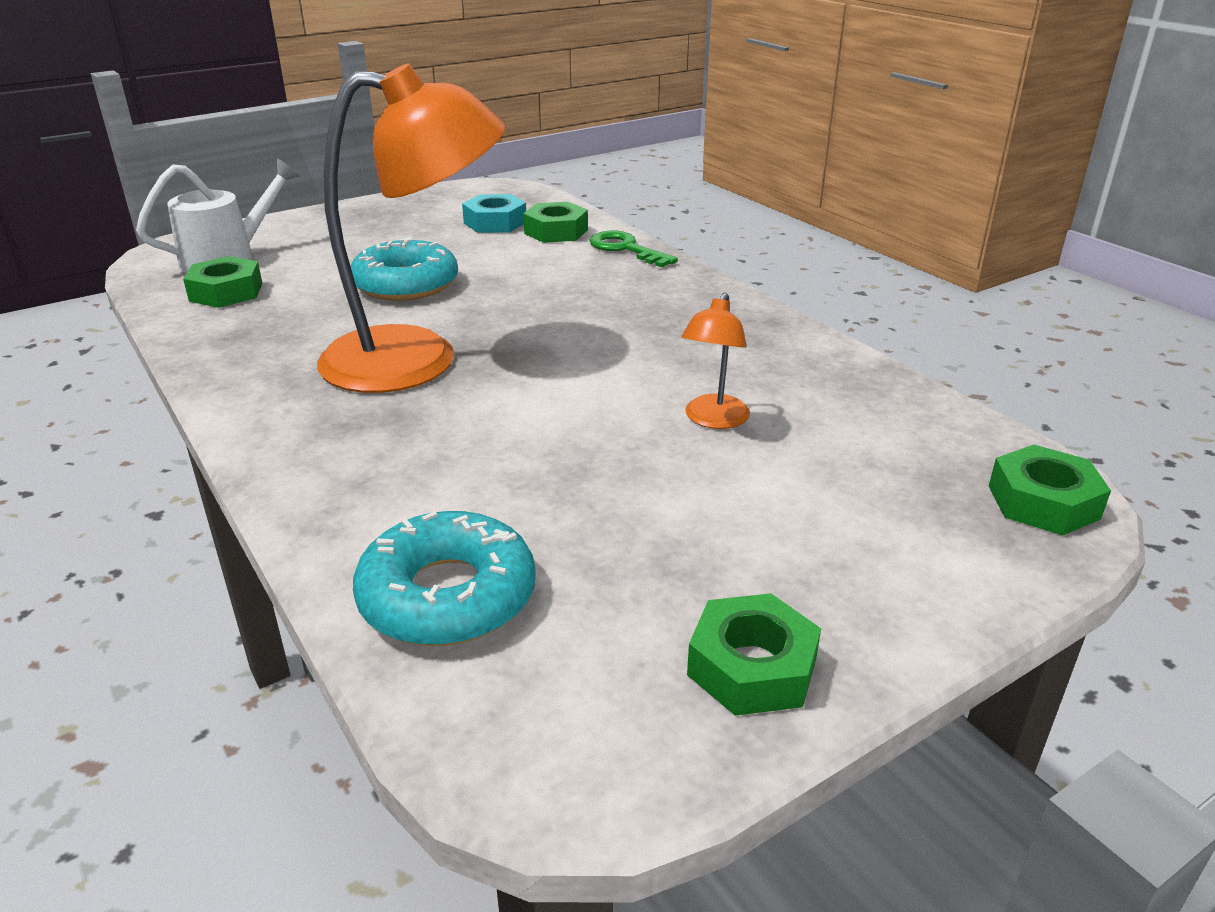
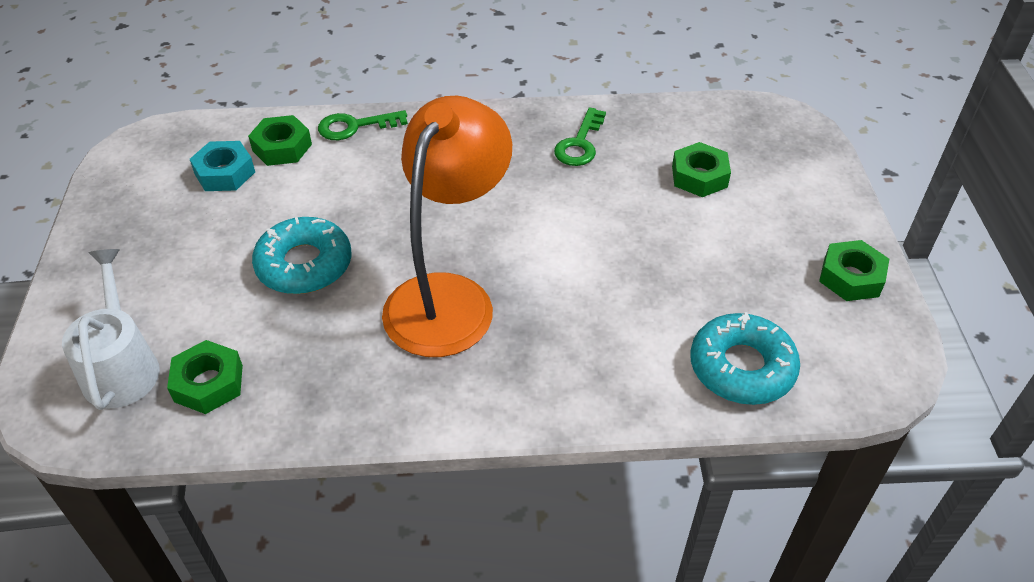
camera: 60 degrees left, 15 degrees up
(713, 420) = (633, 194): orange lamp -> none
(762, 361) = (580, 143): none -> green key
(1043, 502) = (782, 124): green nut -> green nut (699, 176)

